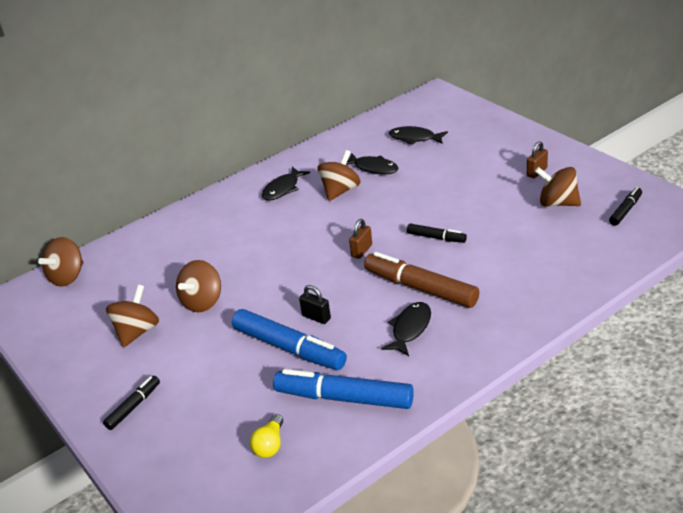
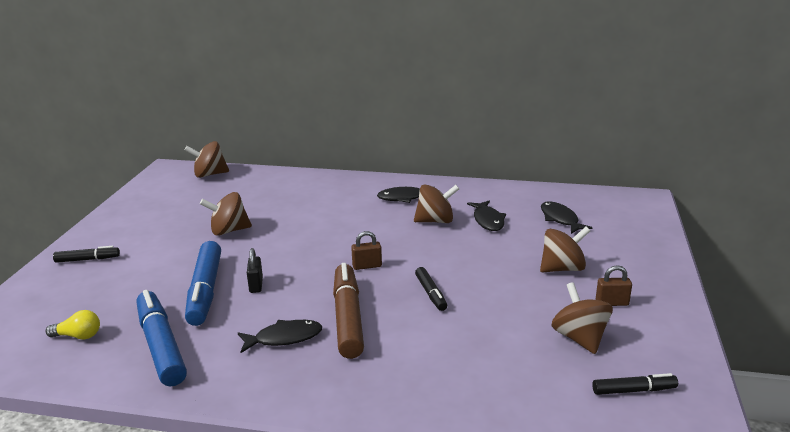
camera: 45 degrees right, 10 degrees down
(137, 332) = (172, 223): brown spinning top -> brown spinning top (562, 268)
(270, 445) = (78, 336): yellow light bulb -> yellow light bulb turned 150 degrees counterclockwise

